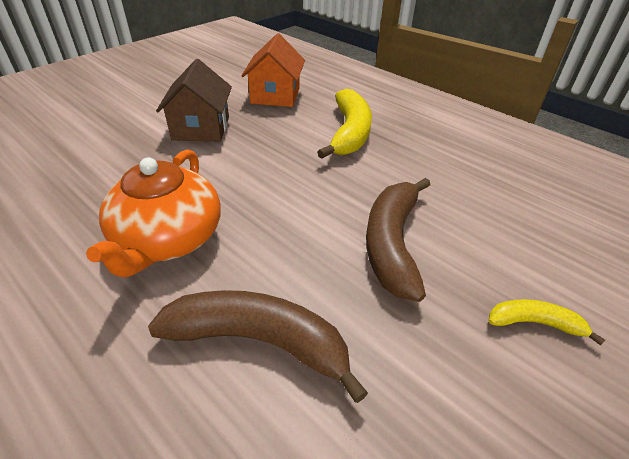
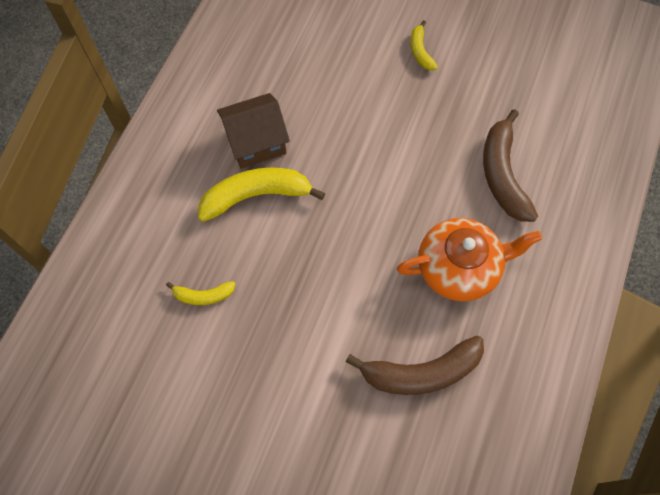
camera: 110 degrees left, 25 degrees up
(201, 128) = (306, 333): brown house -> brown house (256, 142)
(275, 95) = (203, 295): orange house -> yellow banana
(392, 243) = (392, 129): brown banana -> brown banana (421, 372)

